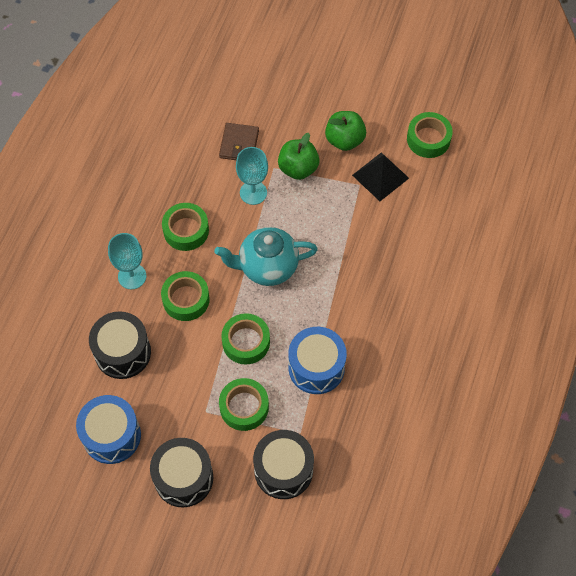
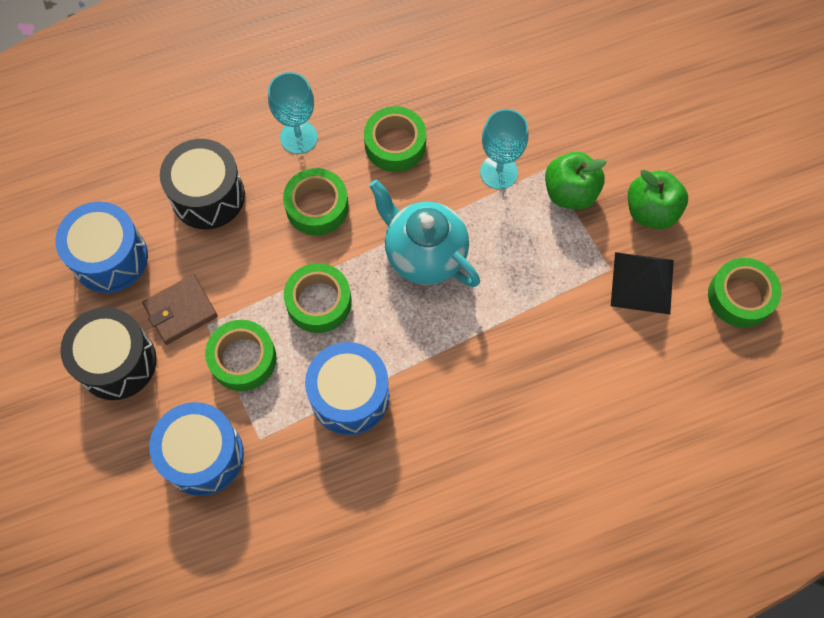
camera: 50 degrees right, 5 degrees up
(239, 144) = (542, 114): brown wallet -> brown wallet (181, 311)
(283, 470) = (203, 455): black drum -> blue drum

